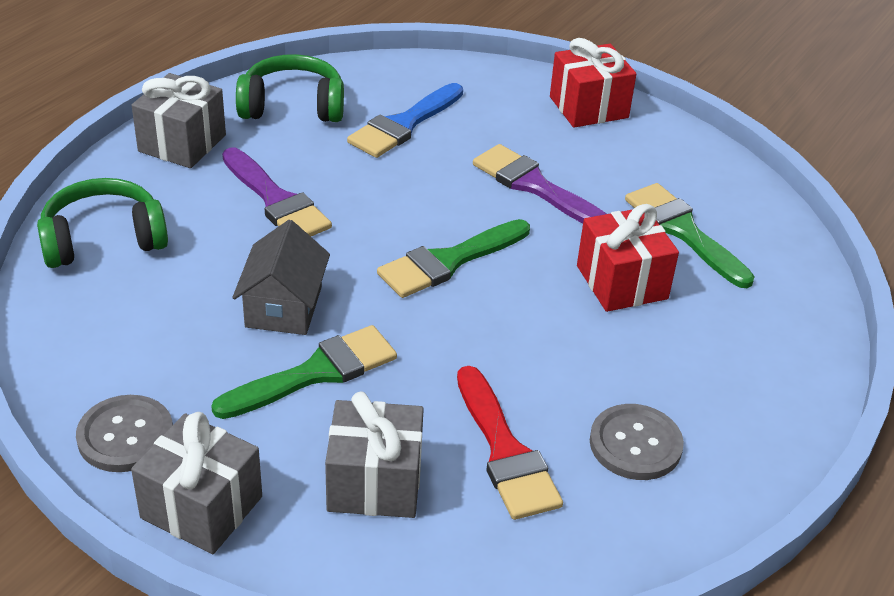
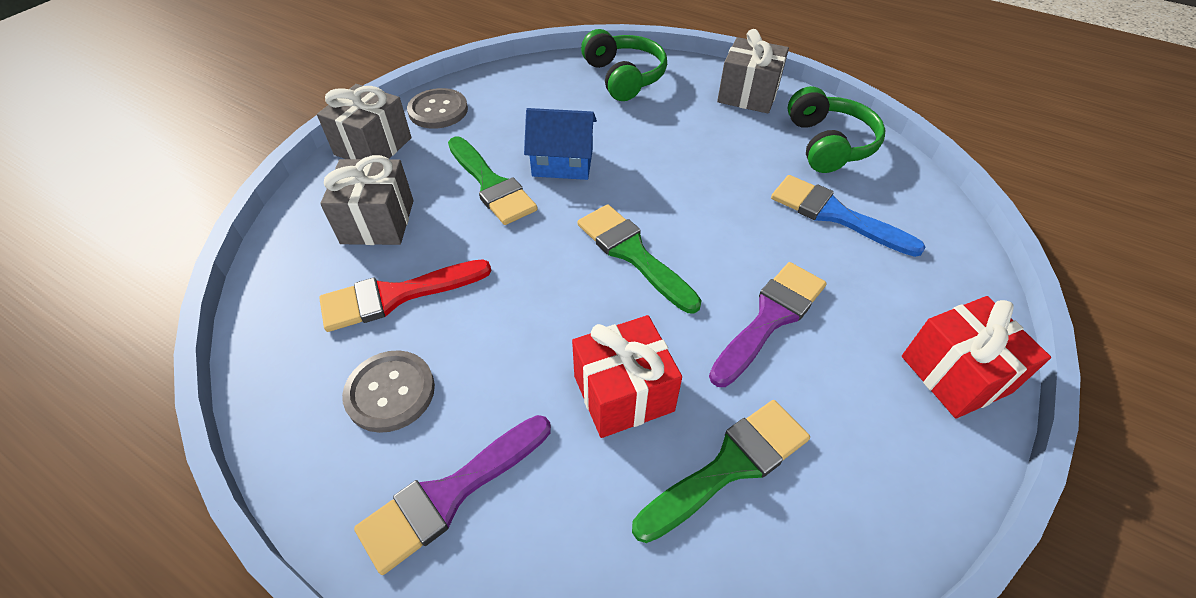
camera: 90 degrees right, 10 degrees up
(276, 201) = (690, 147): purple brush -> purple brush (450, 494)
(283, 307) = (562, 162): grey house -> blue house

